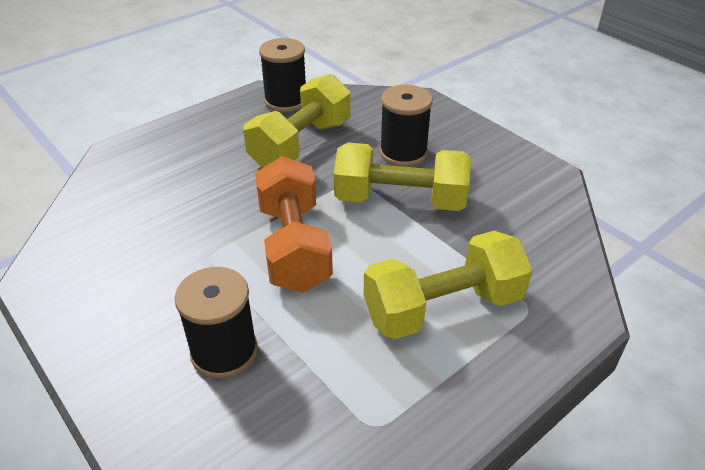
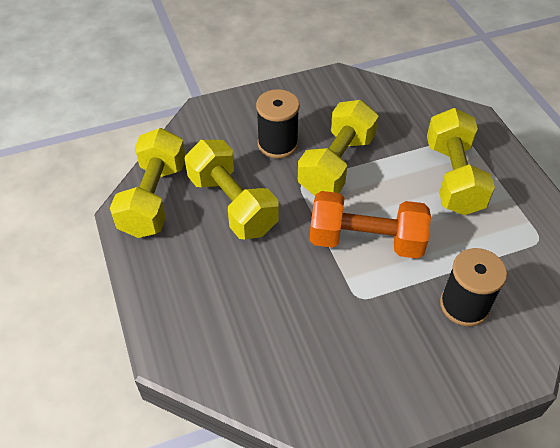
camera: 70 degrees left, 10 degrees up
(286, 101) = (154, 198): black spool -> yellow dumbbell

